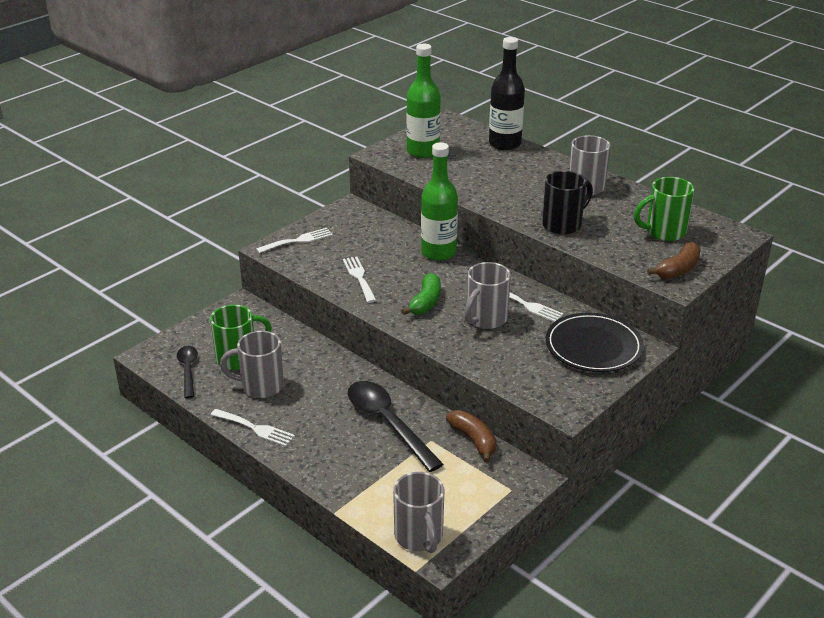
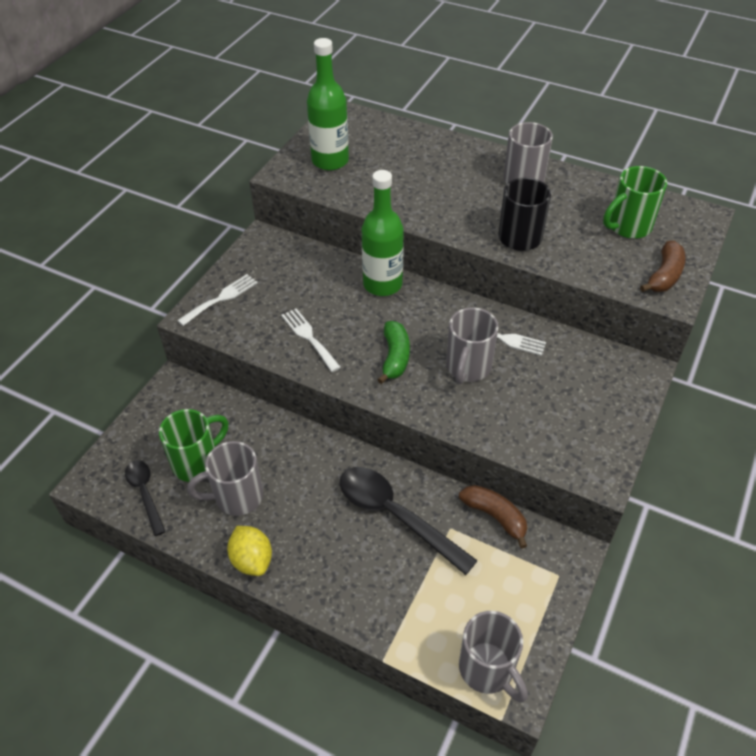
camera: 15 degrees left, 15 degrees up
(255, 428) = (252, 560): white fork -> yellow lemon
(505, 144) = (414, 135): black bottle -> none
(593, 346) = (594, 380): black plate -> none

